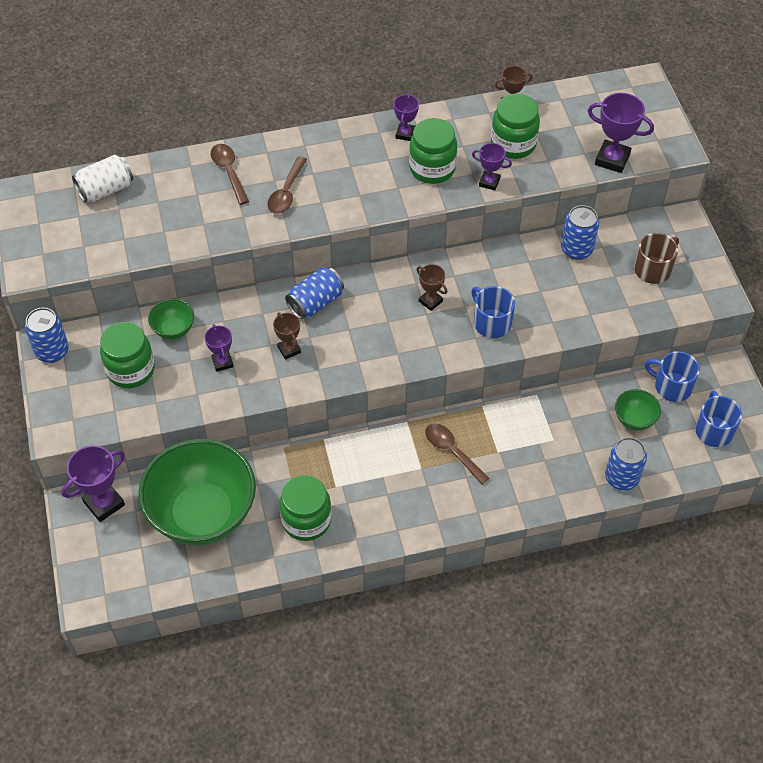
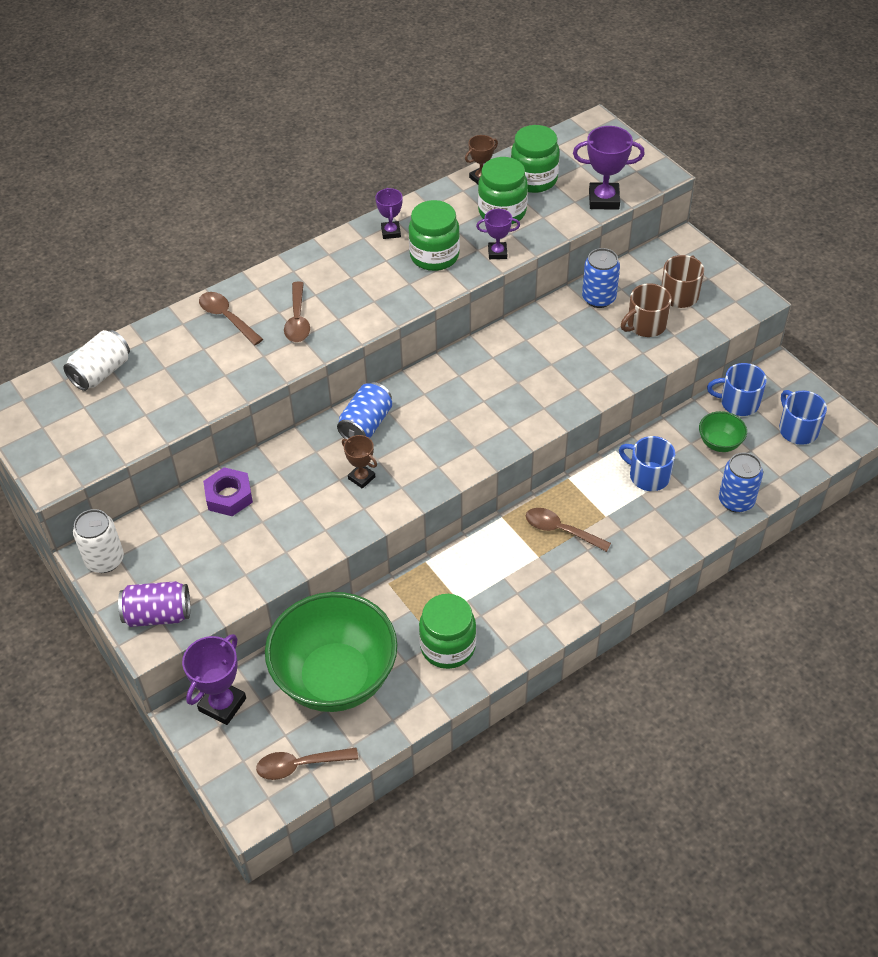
camera: 20 degrees left, 5 degrees down
(52, 351) = (105, 560): blue can -> white can
(72, 413) = (158, 615): none -> purple can
(130, 370) = (202, 551): green jar -> green jar (534, 179)
(141, 577) = (300, 765): none -> brown spoon
(173, 329) = (229, 496): green bowl -> purple nut
(222, 362) = (297, 512): purple trophy -> none
(430, 301) = (482, 388): brown trophy -> none
(491, 322) = (552, 389): blue mug -> blue mug (648, 476)
(606, 289) = (645, 325): none -> brown mug

